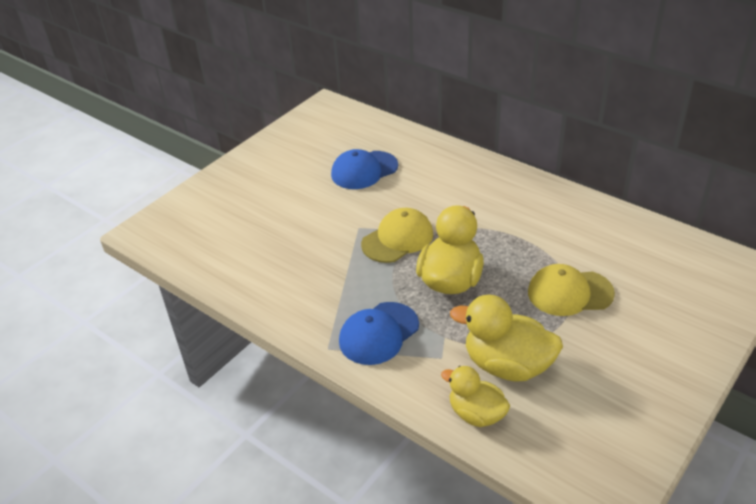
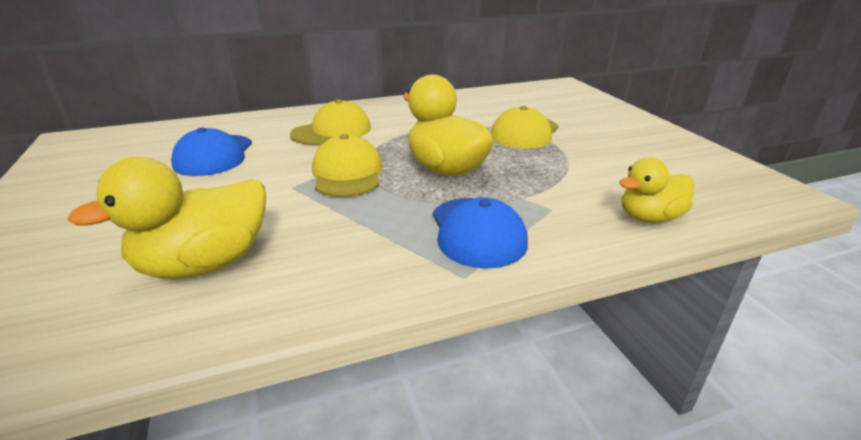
camera: 60 degrees left, 10 degrees down
(453, 192) = (332, 131): none -> yellow cap
(507, 365) = (591, 182): yellow duck -> yellow duck (204, 264)

